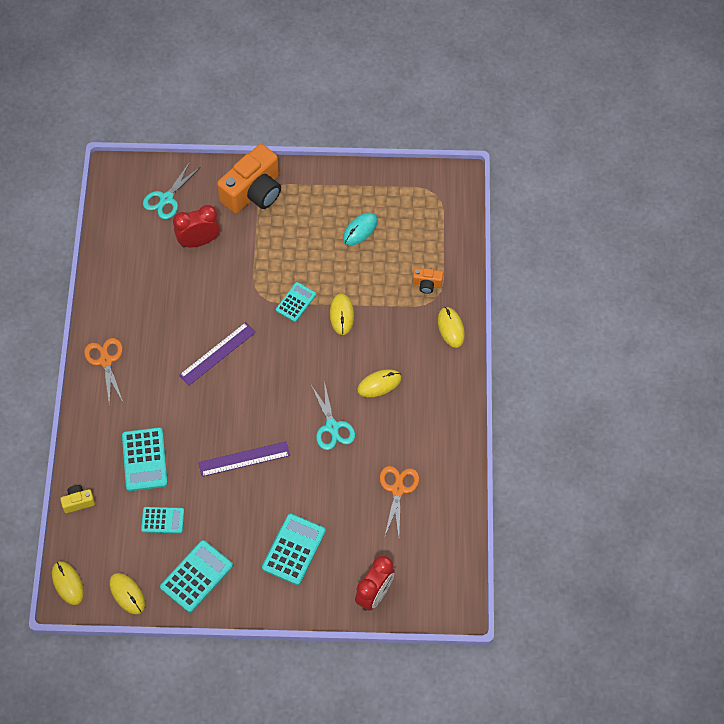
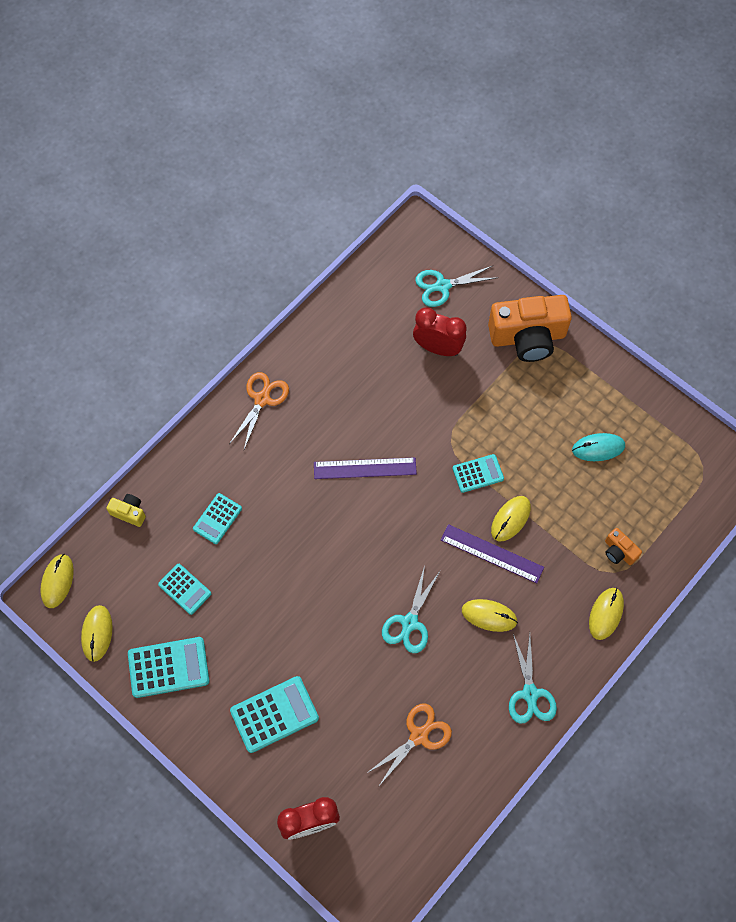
camera: 40 degrees right, 5 degrees up
(144, 459) = (217, 518): turquoise calculator -> turquoise calculator, size x0.63
(244, 459) = (304, 589): purple ruler -> purple ruler (492, 553)
(445, 411) = (530, 693): none -> turquoise scissors

